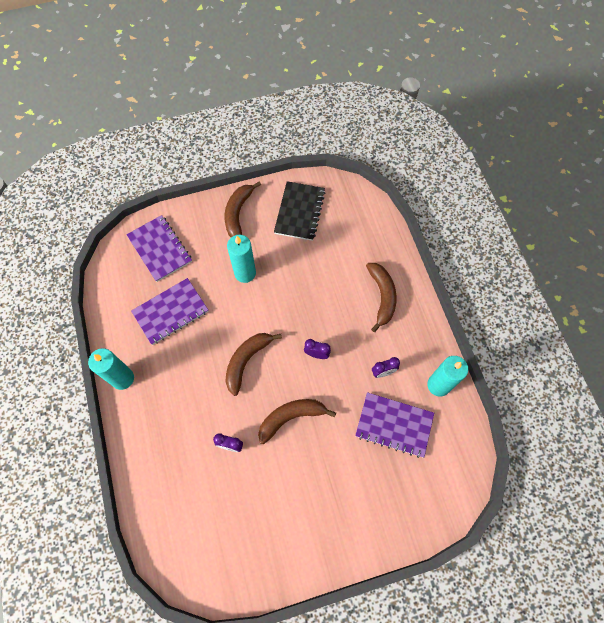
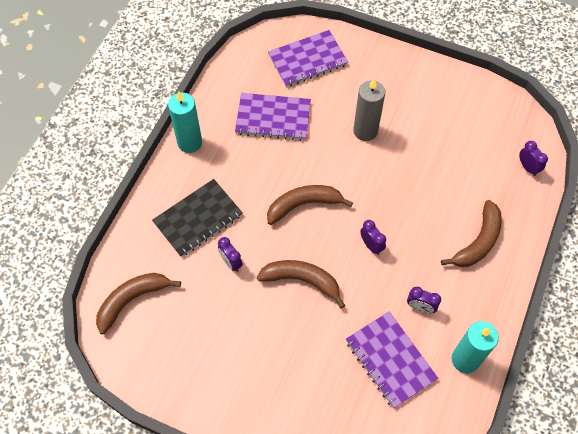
camera: 40 degrees right, 5 degrees down
(160, 249) = (307, 60): purple notebook -> purple notebook turned 60 degrees clockwise
(238, 214) = (402, 76): brown banana -> brown banana (132, 300)
(245, 273) = (365, 131): turquoise candle -> grey candle
(299, 212) = (462, 113): black notebook -> black notebook (198, 219)
(371, 221) = (528, 167): none -> purple clock

